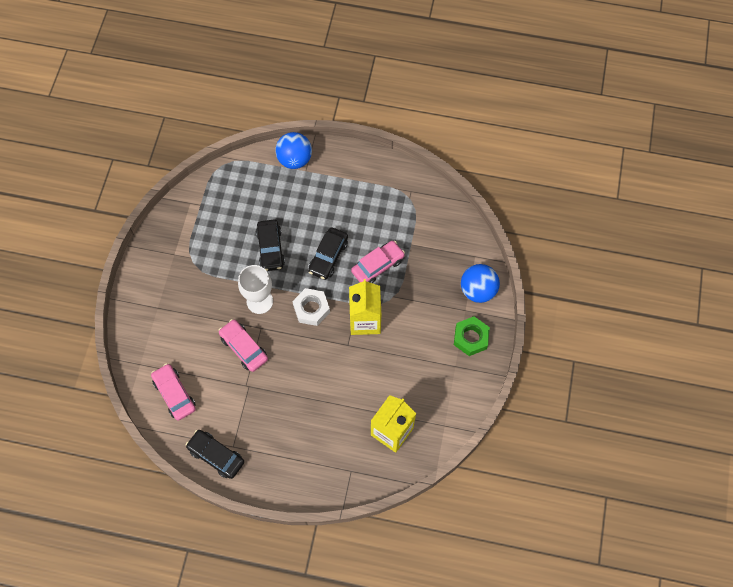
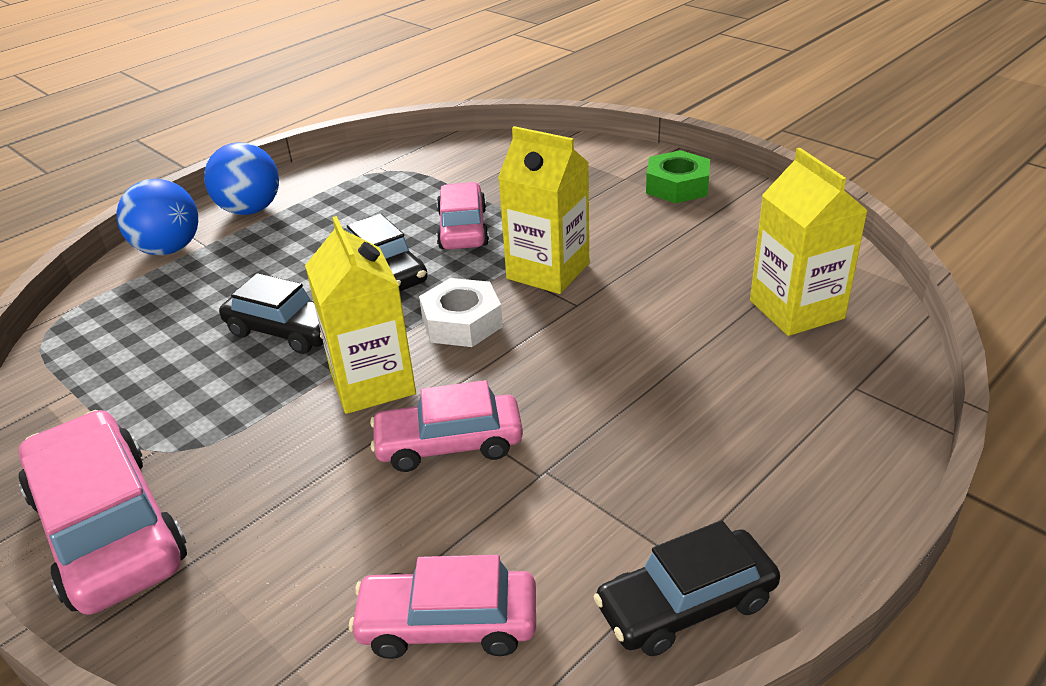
camera: 55 degrees left, 30 degrees down
(155, 273) = (108, 528): none -> pink car
(259, 301) = (372, 383): white goblet -> yellow carton
(478, 290) = (603, 160): blue ball -> blue ball (250, 210)

